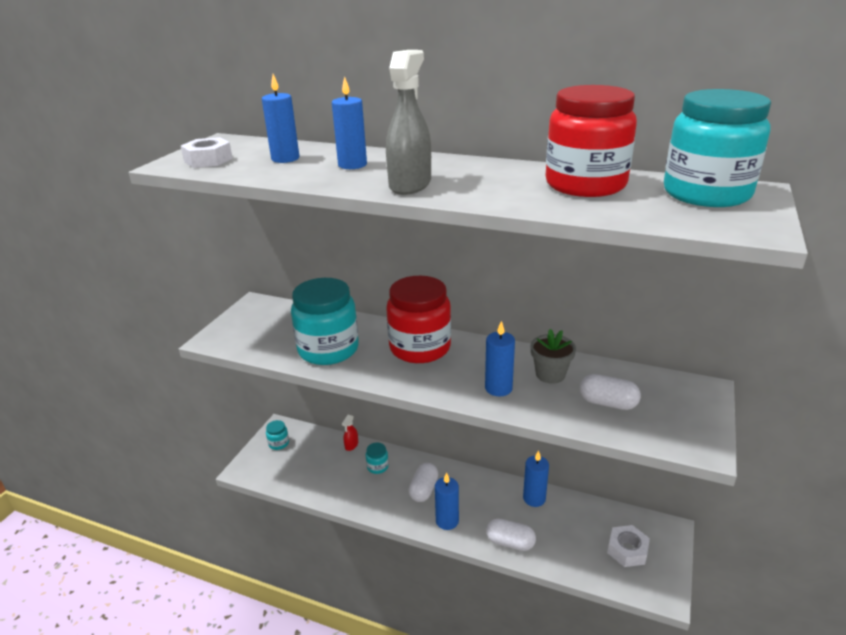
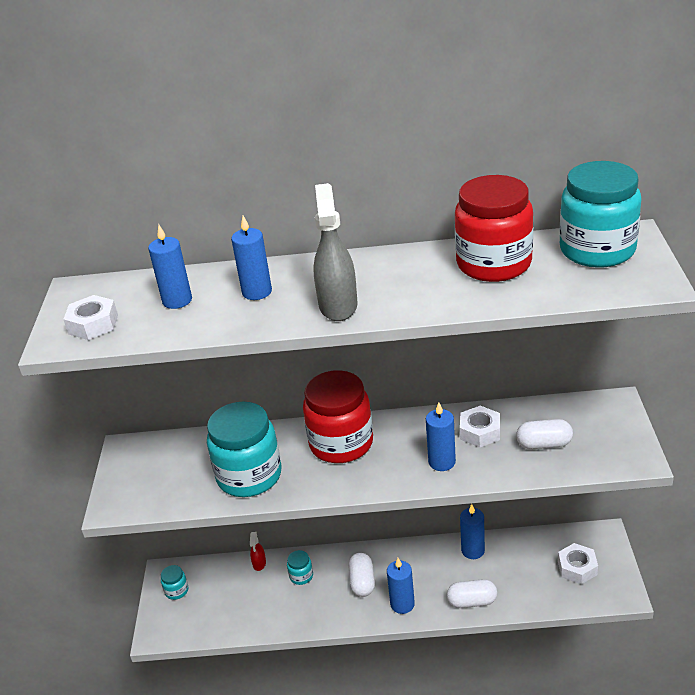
camera: 20 degrees left, 5 degrees up
(550, 374) = (480, 432): grey flower pot -> white nut

